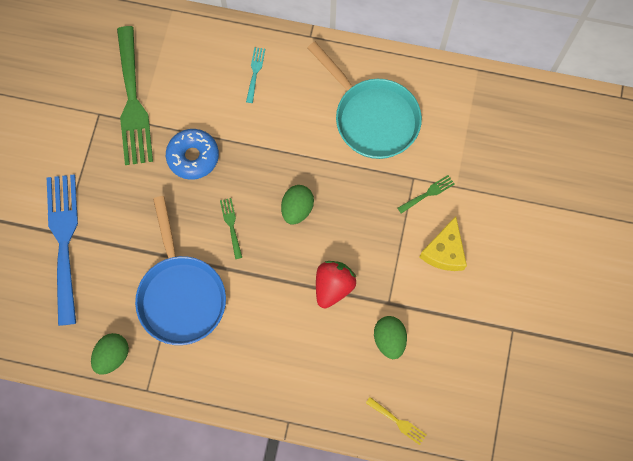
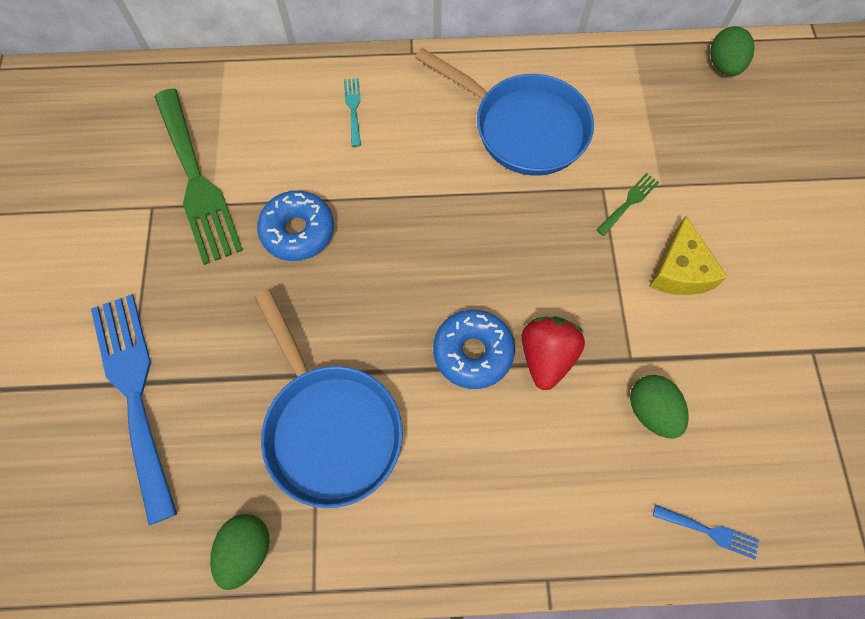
camera: 15 degrees left, 5 degrees down
(231, 225) = (376, 309): green fork -> none
(286, 271) = (473, 352): none -> blue donut
(297, 209) = (462, 264): green egg -> green egg (723, 66)
(372, 118) = (523, 128): turquoise pan -> blue pan
(398, 422) = (710, 531): yellow fork -> blue fork

